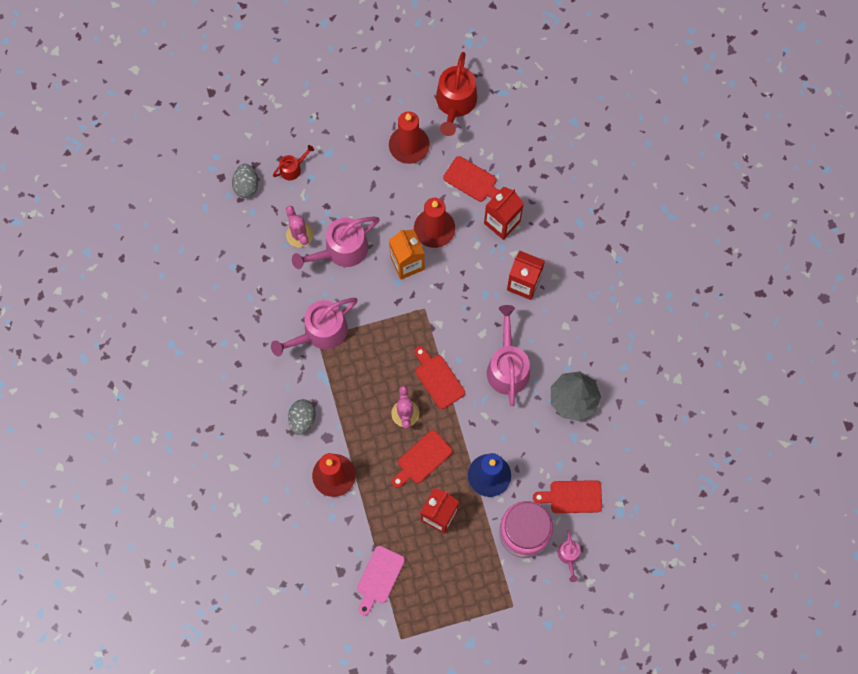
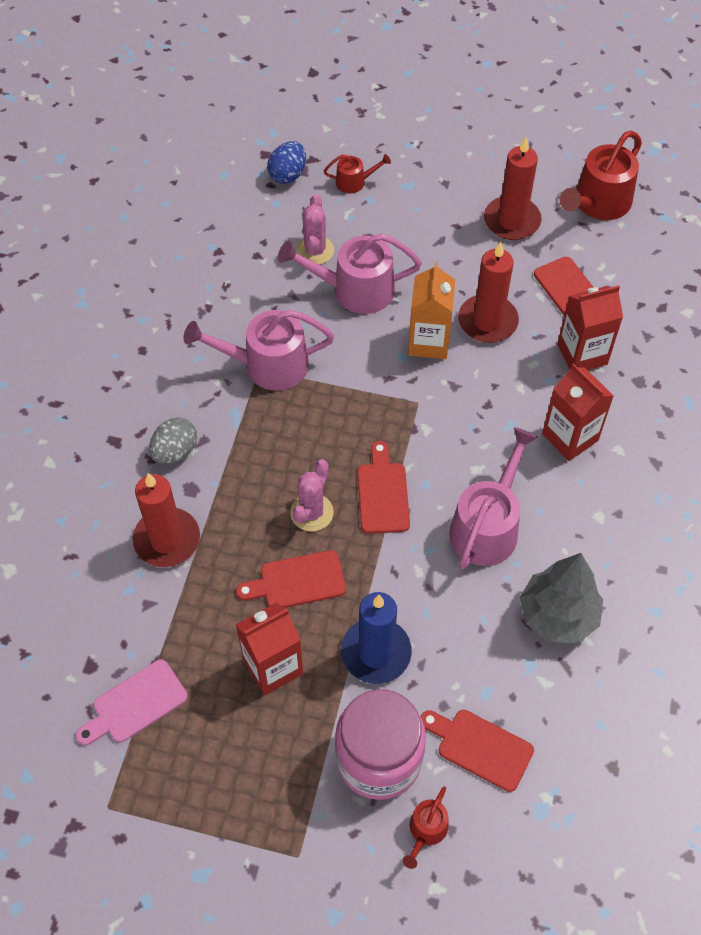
camera: 30 degrees right, 15 degrees down
(246, 185) = (288, 175): grey egg -> blue egg
(569, 555) = (426, 830): pink watering can -> red watering can

